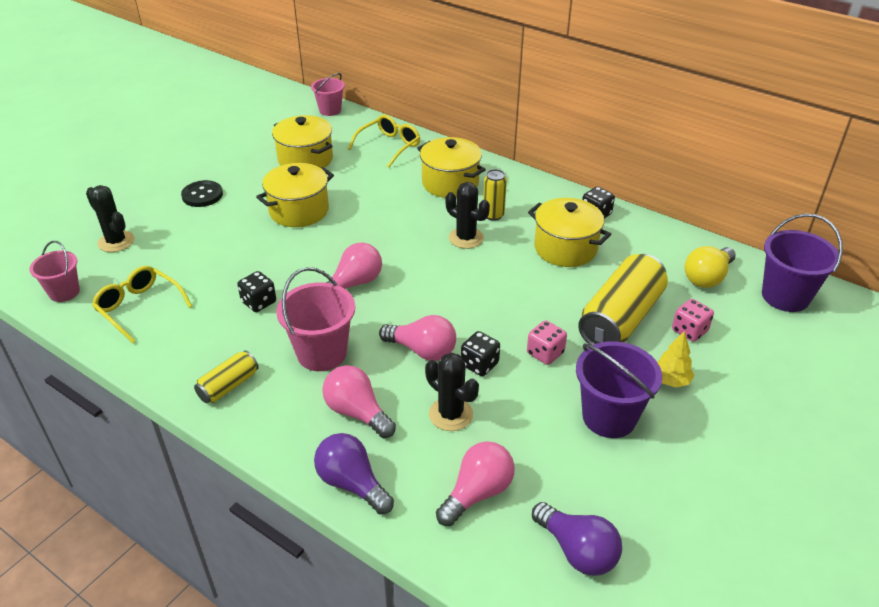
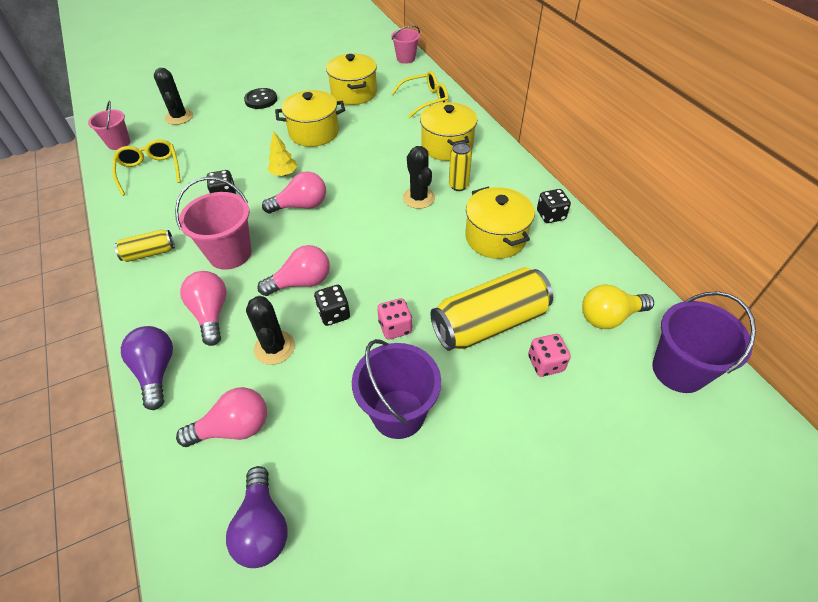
camera: 30 degrees right, 10 degrees up
(422, 350) = (301, 282): pink light bulb -> pink light bulb turned 75 degrees counterclockwise
(670, 380) = (485, 405): yellow tree -> yellow tree (284, 173)

